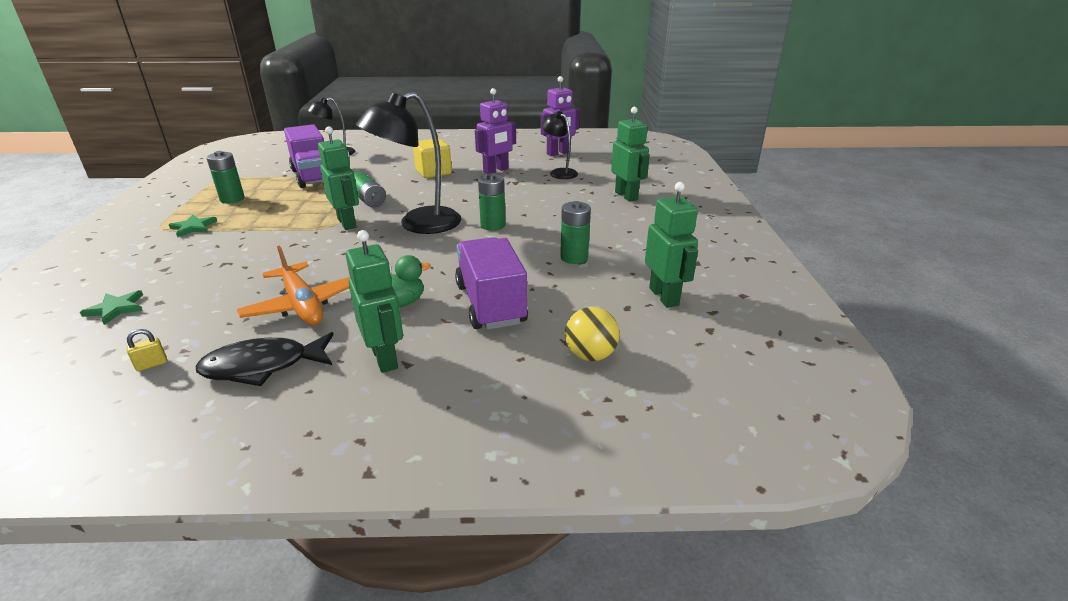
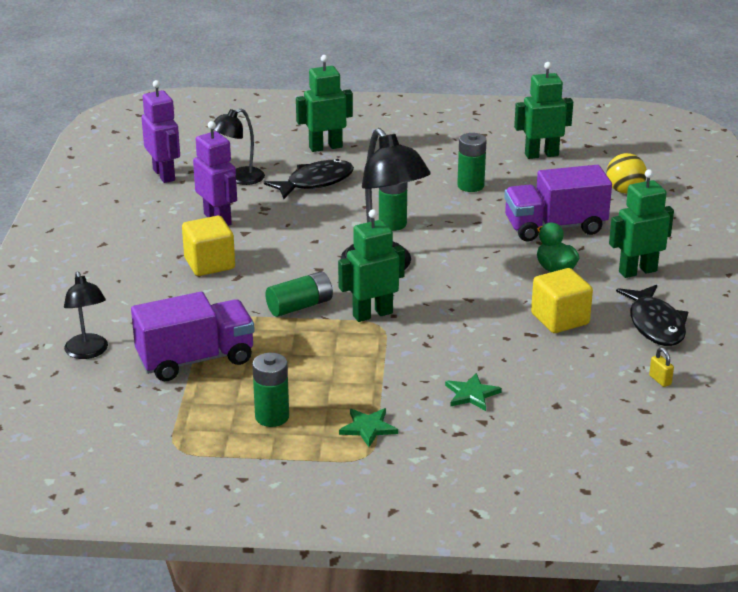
camera: 85 degrees left, 0 degrees up
(116, 308) = (570, 429): green star -> green star (471, 394)
(302, 305) = (560, 319): orange plane -> yellow cube
(561, 195) = (315, 182): none -> black fish

